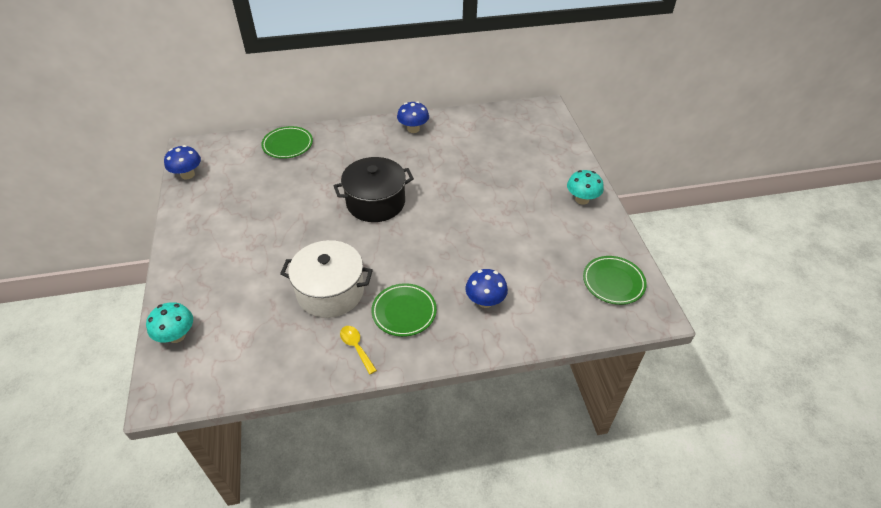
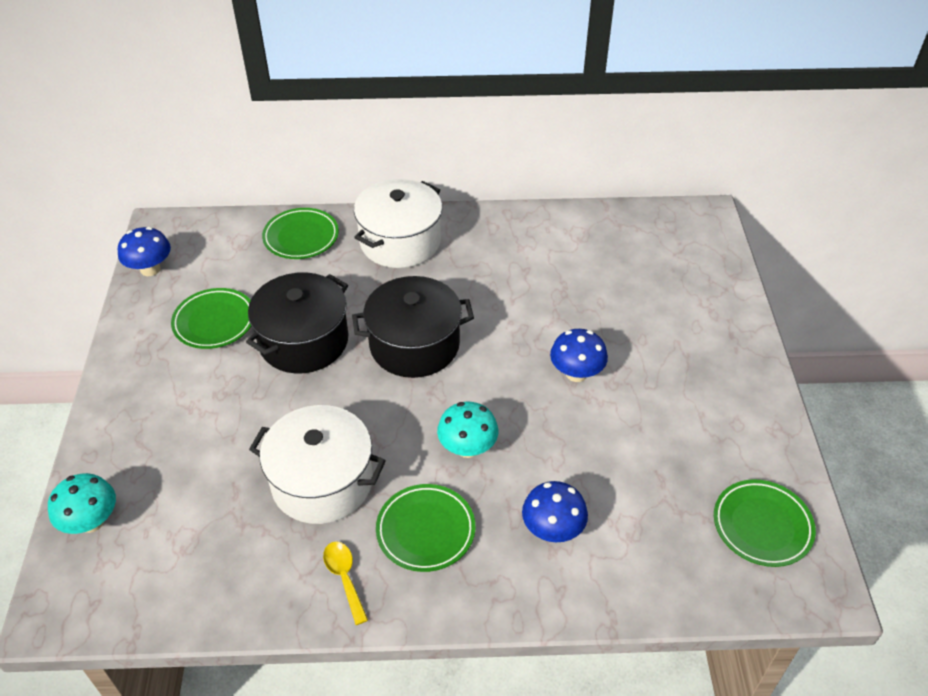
camera: 10 degrees right, 0 degrees up
(238, 202) = (214, 322): none -> green plate
(301, 208) = (303, 341): none -> black pot
(354, 141) = (400, 241): none -> white pot
(413, 129) = (492, 230): blue mushroom -> blue mushroom (576, 373)
(582, 199) = (736, 378): turquoise mushroom -> turquoise mushroom (467, 448)

